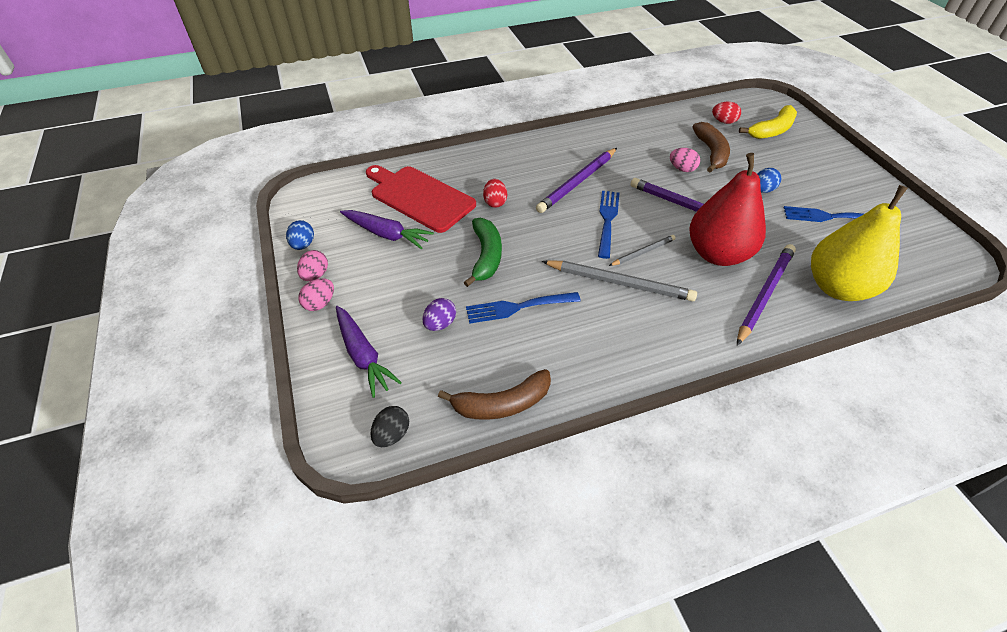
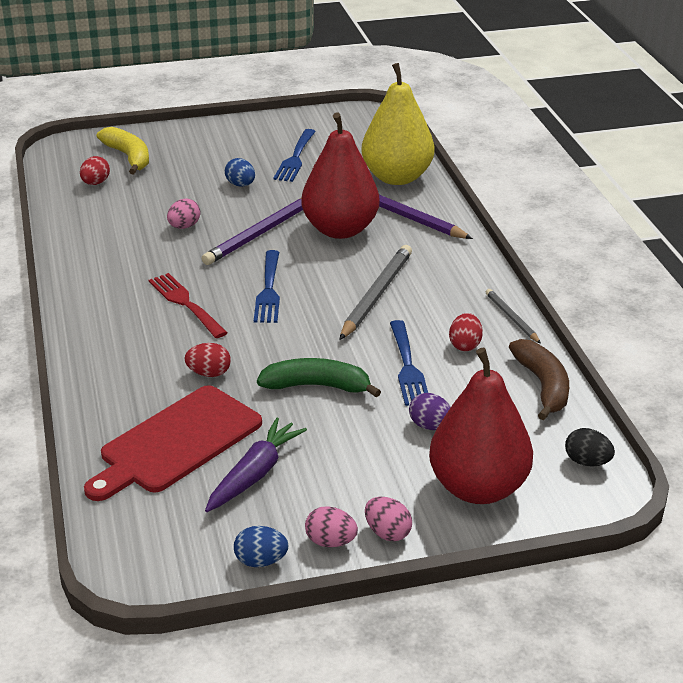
camera: 85 degrees left, 15 degrees down
(363, 355) = (478, 488): purple carrot -> red pear
(556, 345) = (465, 345): none -> red egg
(577, 182) = (185, 303): purple pencil -> red fork
(607, 220) = (268, 290): blue fork -> blue fork turned 105 degrees counterclockwise
(643, 252) = (329, 274): grey pencil -> grey pencil (512, 318)
(711, 152) = (158, 202): brown banana -> none

